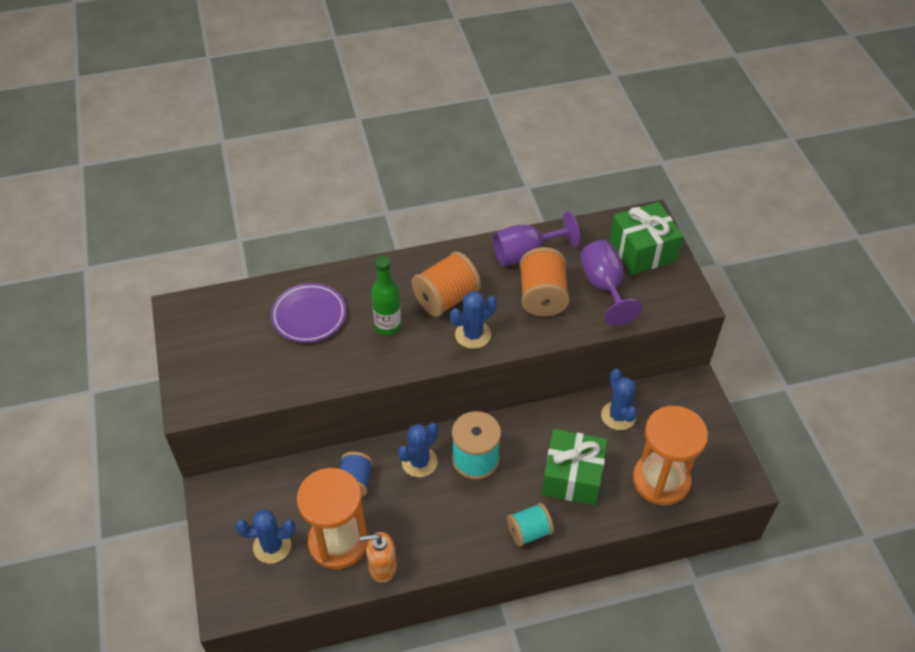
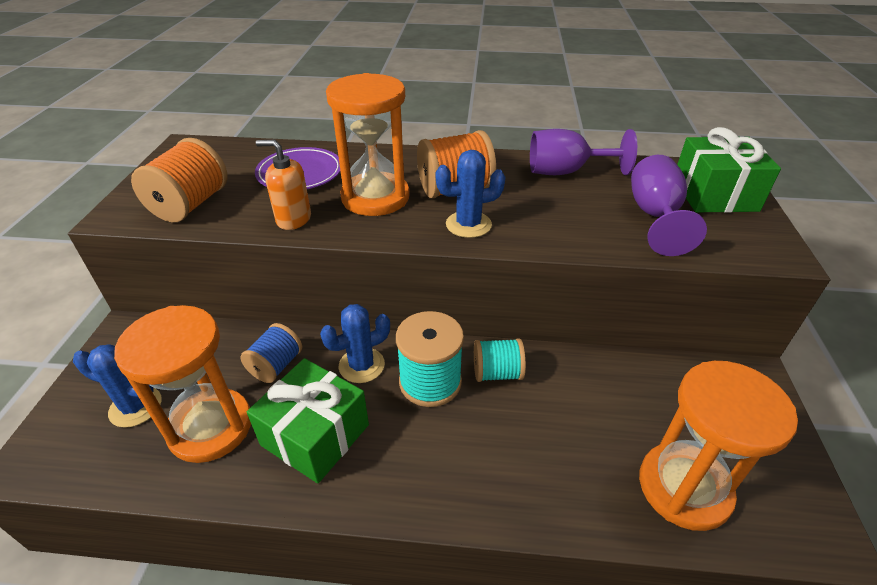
camera: 20 degrees right, 10 degrees down
(382, 567) = (240, 479): orange soap dispenser -> orange soap dispenser (293, 219)
(388, 326) = (375, 197): green bottle -> orange hourglass
(529, 532) = (460, 498): turquoise spool -> turquoise spool (497, 373)
(542, 296) = (571, 209): orange spool -> orange spool (190, 205)
(572, 477) = (550, 441): green gift -> green gift (315, 435)
(618, 416) = (637, 384): blue cactus -> none

